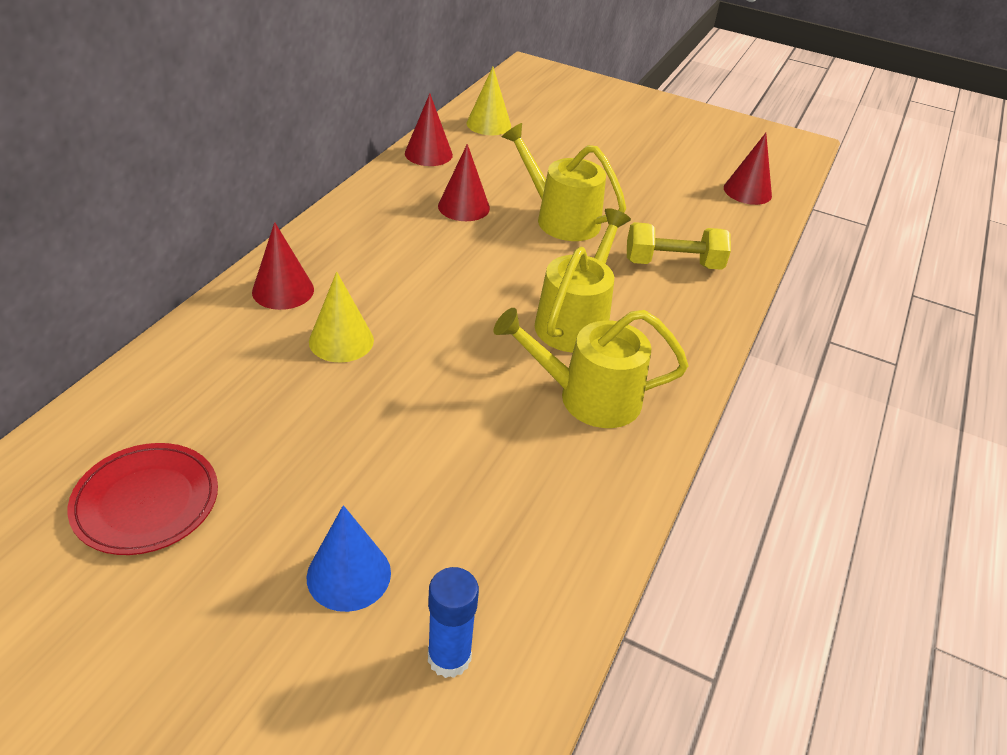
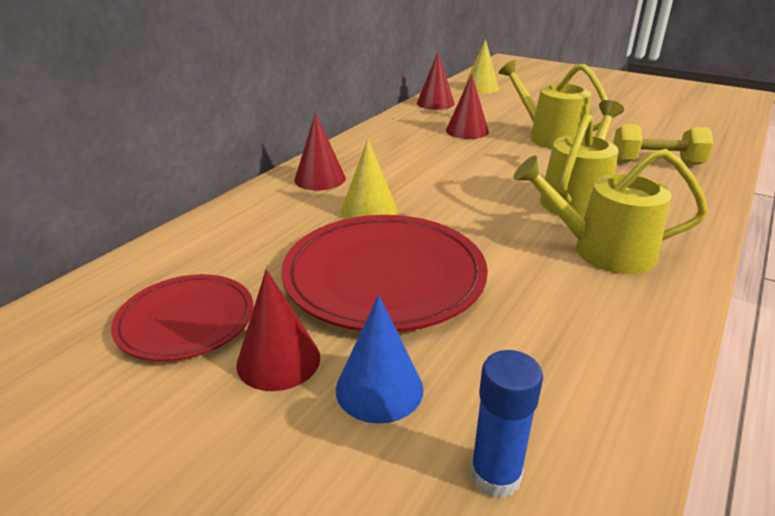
camera: 10 degrees right, 10 degrees down
(357, 438) = (384, 277): none -> red plate
(747, 191) = (707, 120): red cone -> red cone (278, 360)

